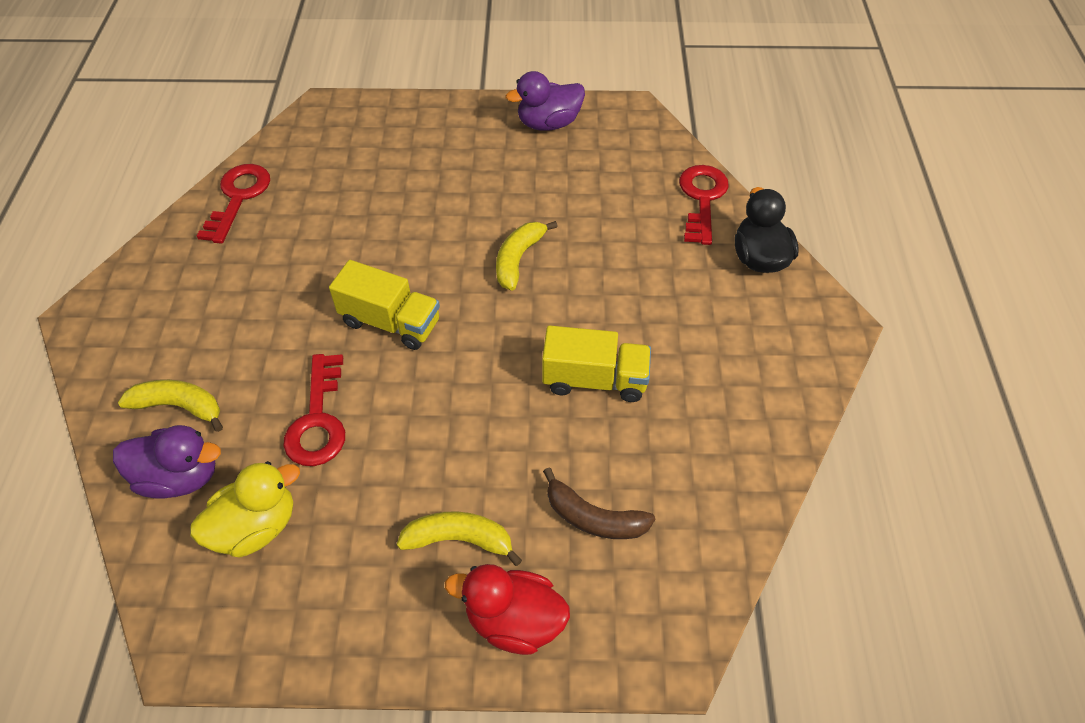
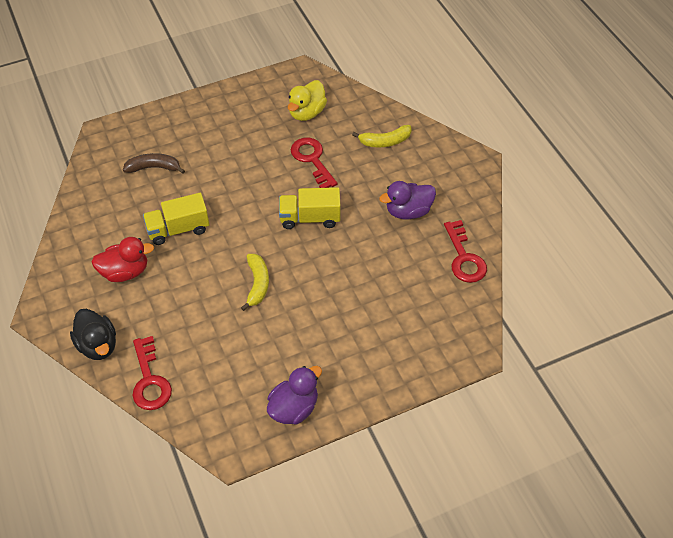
camera: 155 degrees right, 0 degrees up
(180, 477) = (357, 117): purple duck -> purple duck (408, 211)
(459, 539) = (213, 139): yellow banana -> none
(514, 620) = (174, 121): red duck -> red duck (125, 272)

